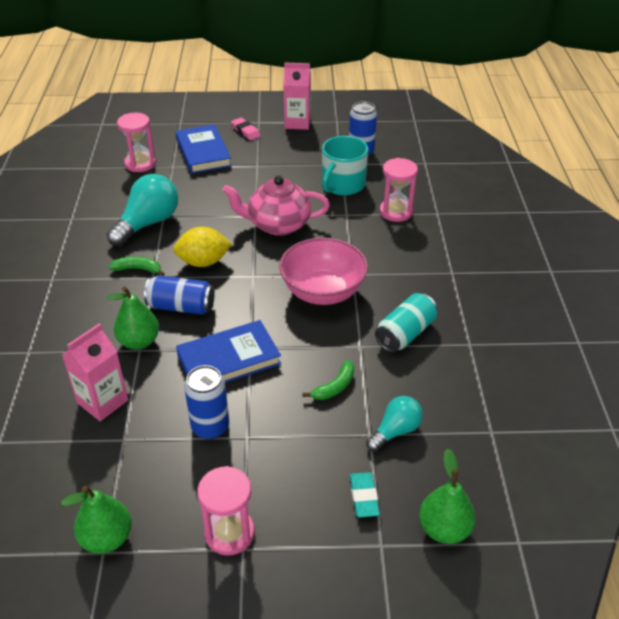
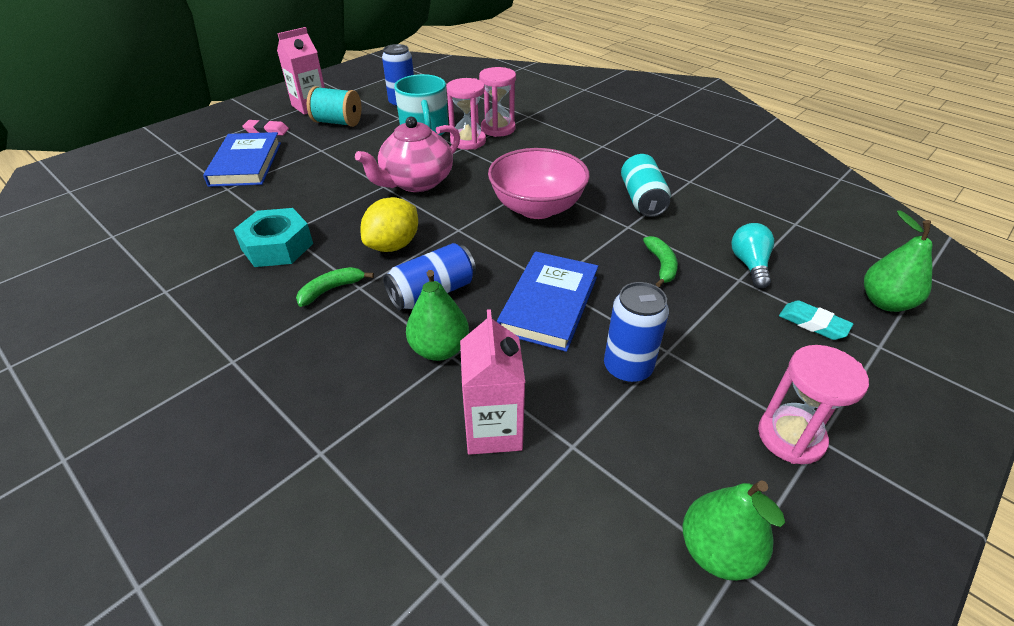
camera: 45 degrees left, 0 degrees up
(140, 164) = (182, 203): pink hourglass -> pink hourglass (468, 141)
(148, 223) = (277, 246): turquoise light bulb -> turquoise nut
(203, 152) = (246, 164): blue book -> blue book turned 60 degrees clockwise
(296, 147) = (338, 122): none -> turquoise spool

